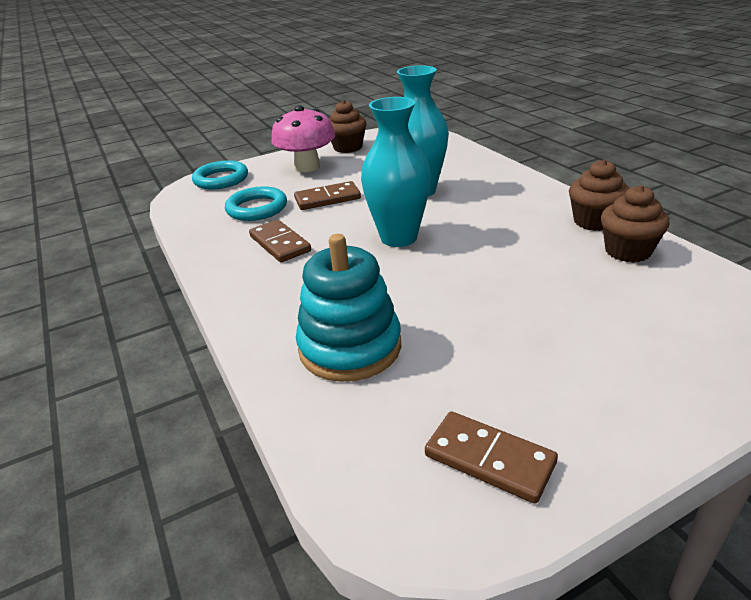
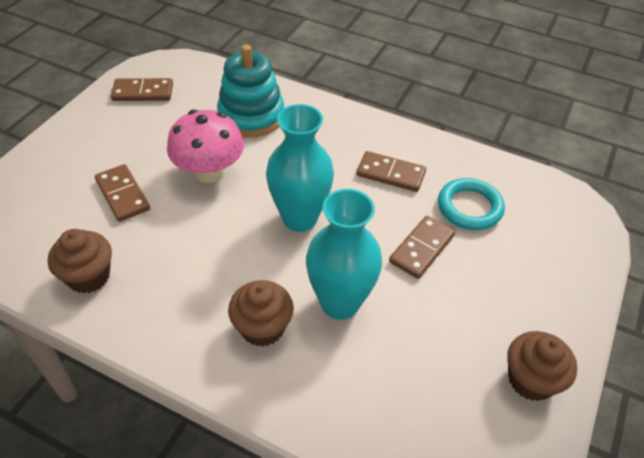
camera: 140 degrees right, 15 degrees up
(221, 179) = (575, 237): turquoise ring -> none
(307, 167) = (519, 303): pink mushroom -> pink mushroom (209, 172)
(575, 307) = (122, 195): none -> brown domino
(594, 221) = (127, 315): brown cupcake -> brown cupcake (262, 328)

